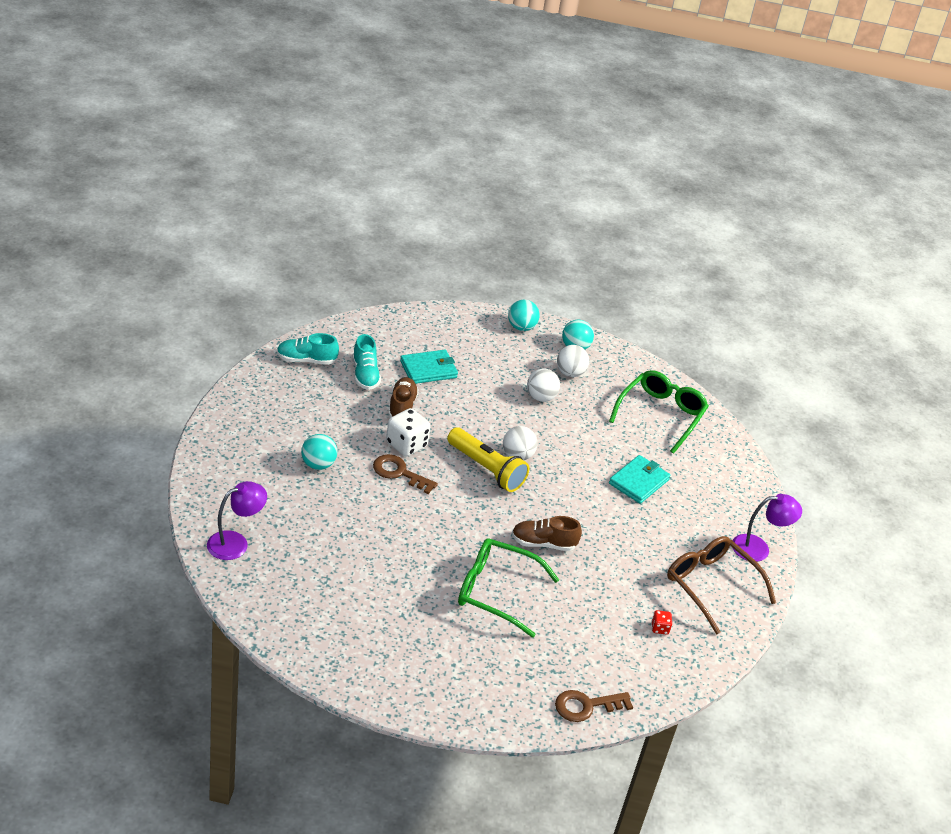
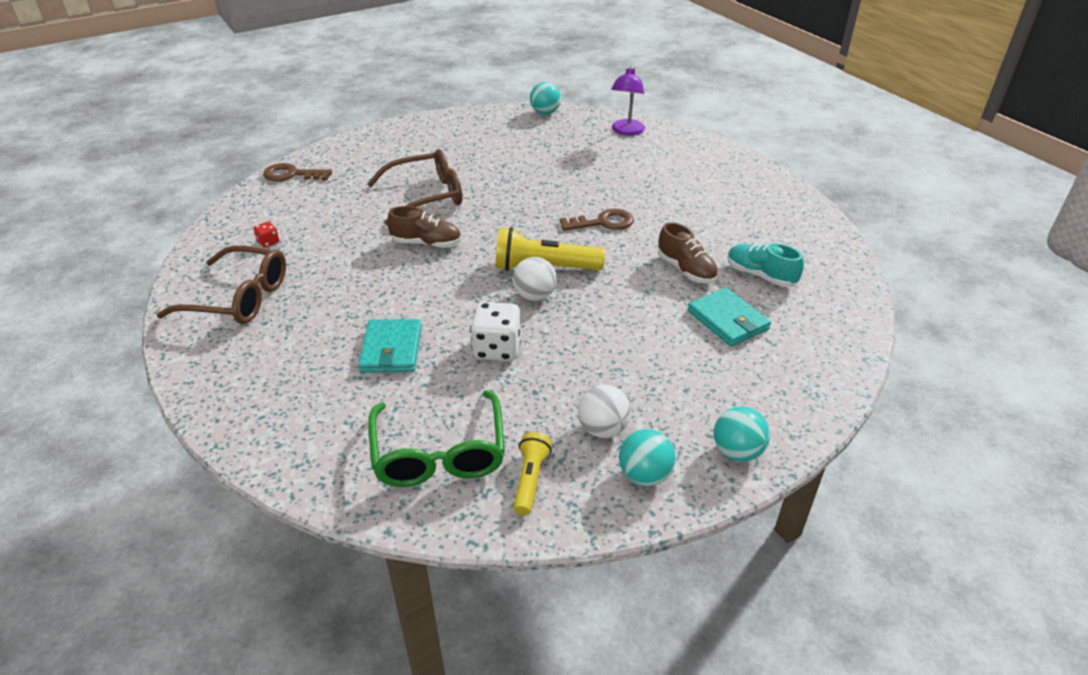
camera: 145 degrees right, 0 degrees up
(306, 360) = (819, 254): turquoise shoe -> none
(318, 464) = (663, 193): turquoise ball -> turquoise ball (545, 113)
(406, 445) = (632, 244): white dice -> white dice (497, 349)
(428, 369) = (728, 320): turquoise wallet -> turquoise wallet turned 60 degrees counterclockwise
(495, 591) = (426, 196): green glasses -> brown glasses
(540, 397) = (592, 371): white ball -> none
(543, 543) = (426, 243): brown shoe -> brown shoe turned 45 degrees clockwise
(586, 706) = (292, 174): brown key -> brown key turned 120 degrees counterclockwise
(628, 378) = (530, 480): none -> yellow flashlight
(758, 548) = (203, 362): purple lamp -> none

